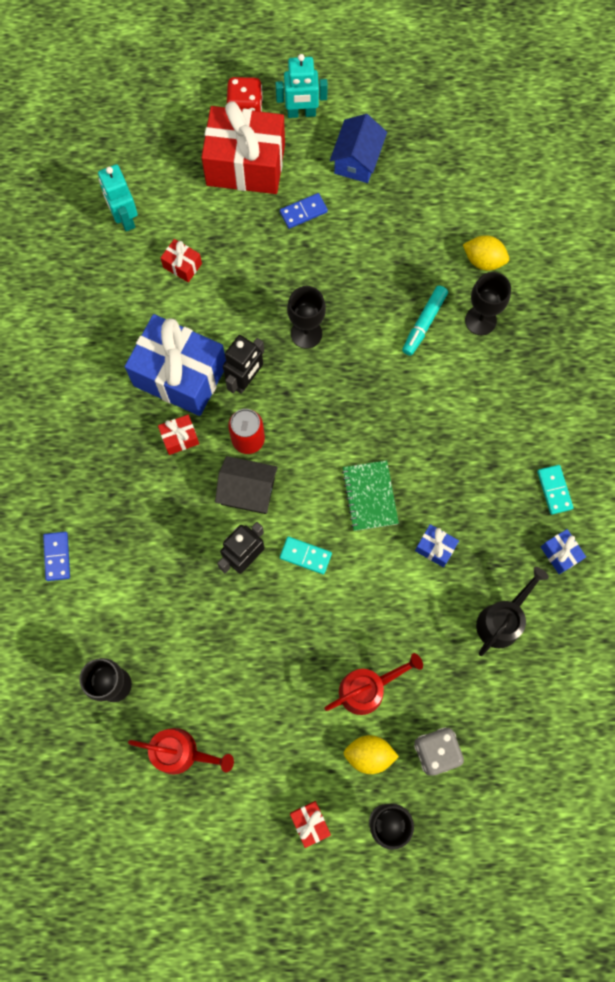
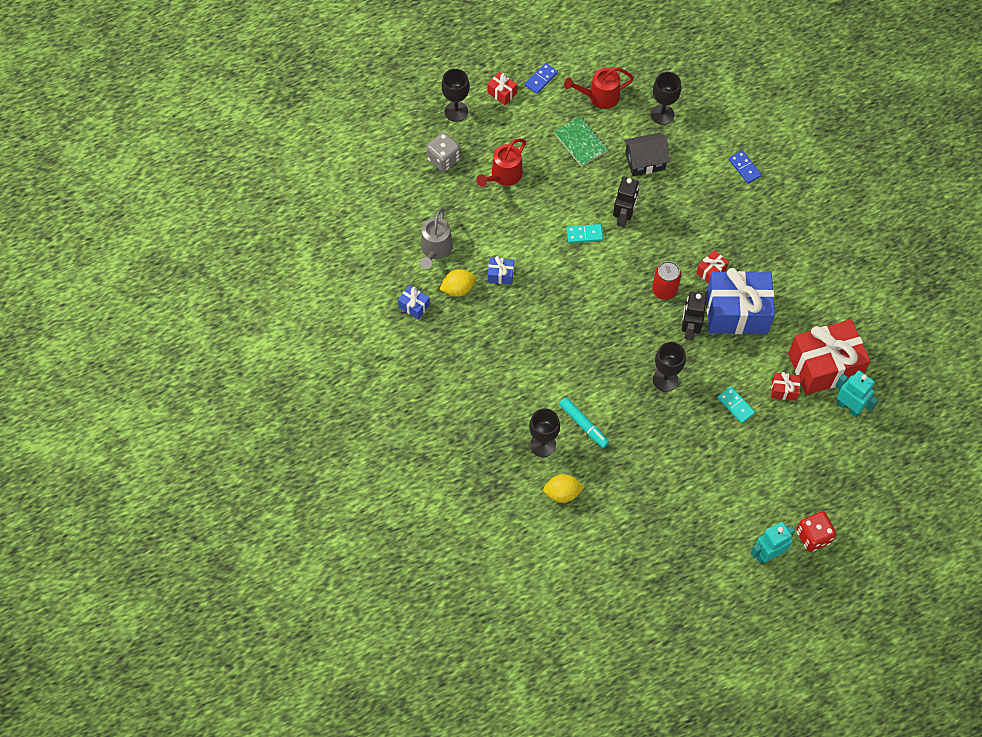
camera: 155 degrees right, 10 degrees down
(245, 164) = (785, 490): red gift -> red gift (824, 366)
(248, 491) = (645, 257): black house -> black house (645, 161)
(303, 212) = (719, 471): blue domino -> blue domino (541, 79)
(357, 160) = (701, 533): blue house -> none
(369, 754) = (484, 141): yellow lemon -> yellow lemon (458, 289)
(370, 496) = (561, 289): green notebook -> green notebook (580, 142)
(424, 323) = (583, 424): turquoise marker -> turquoise marker turned 135 degrees clockwise
(502, 620) = (435, 249): black watering can -> grey watering can
(554, 490) = (435, 346): turquoise domino -> turquoise domino (736, 405)

